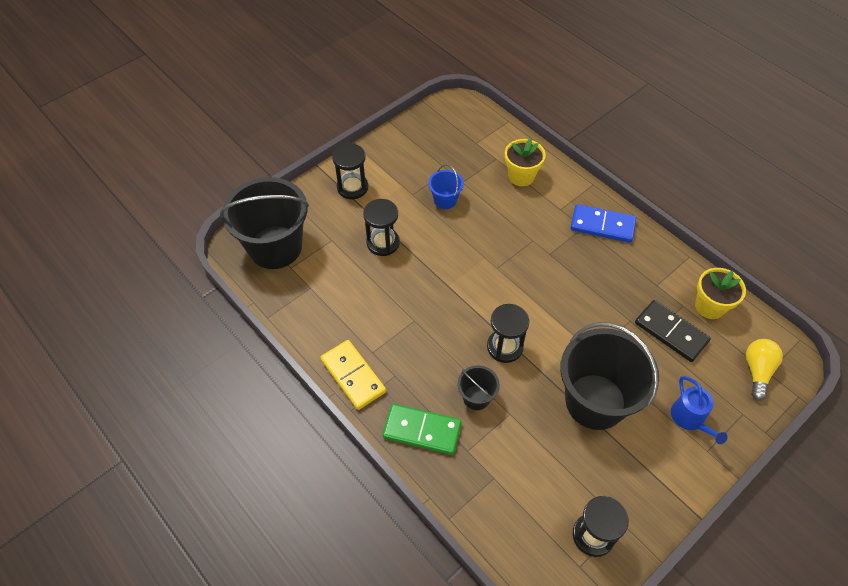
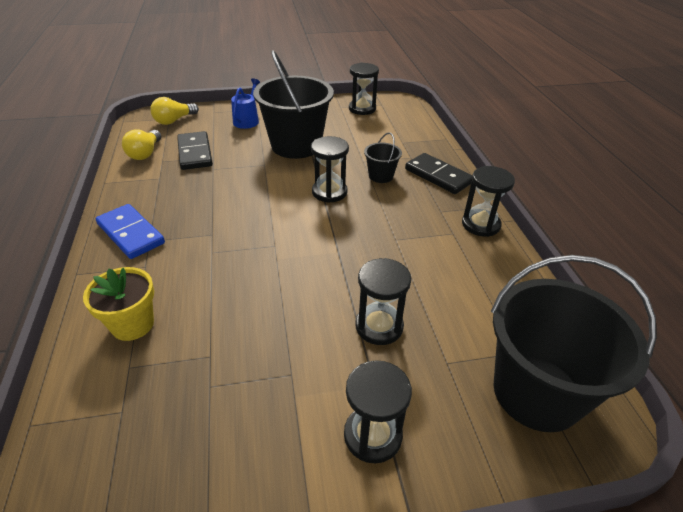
camera: 150 degrees left, 15 degrees down
(353, 376) = (480, 224): yellow domino -> black hourglass
(422, 430) = (438, 176): green domino -> black domino
(445, 200) = (256, 342): blue bucket -> none
(710, 306) = (145, 153): yellow flower pot -> yellow light bulb

